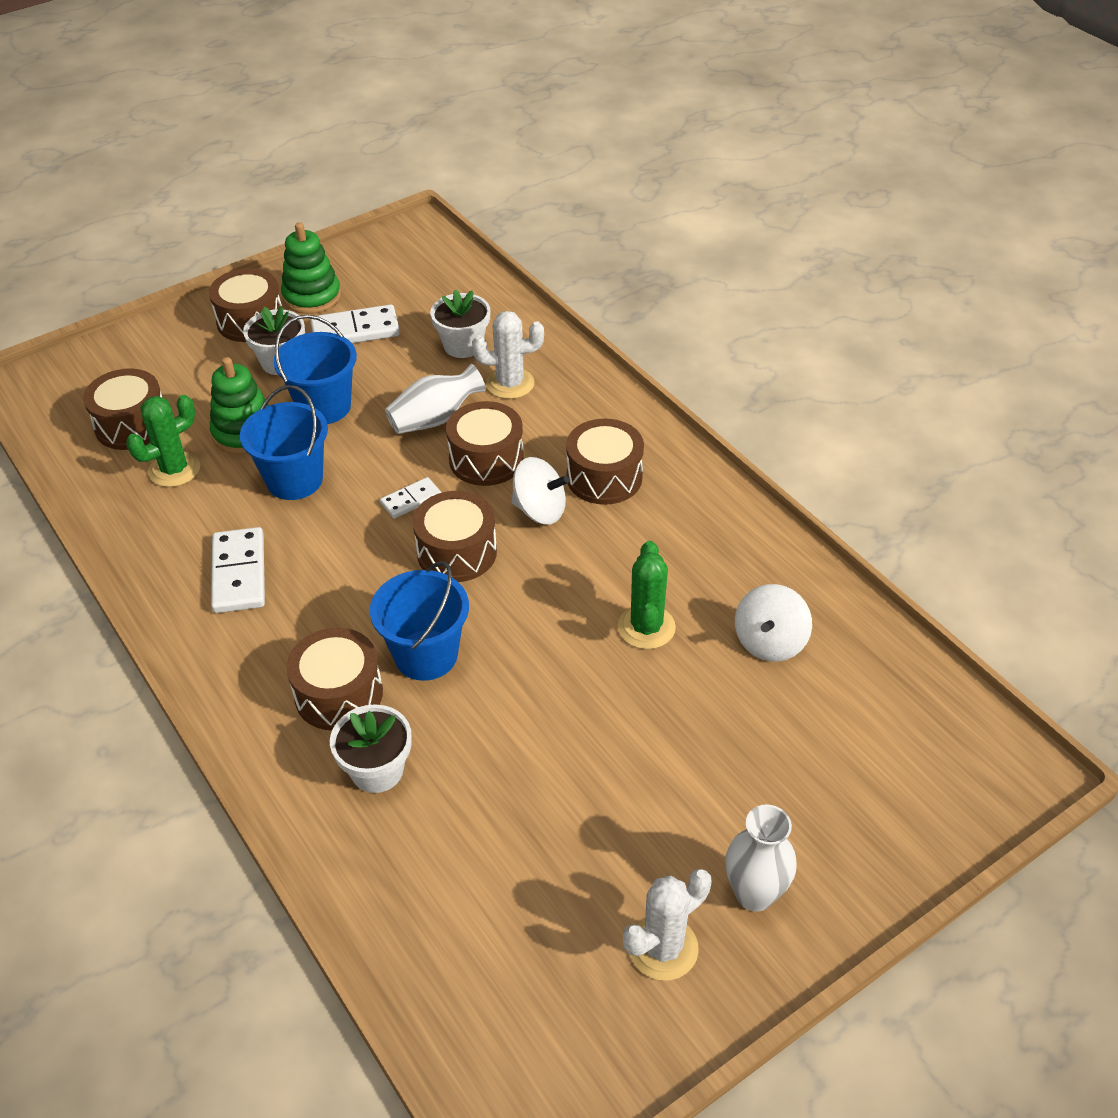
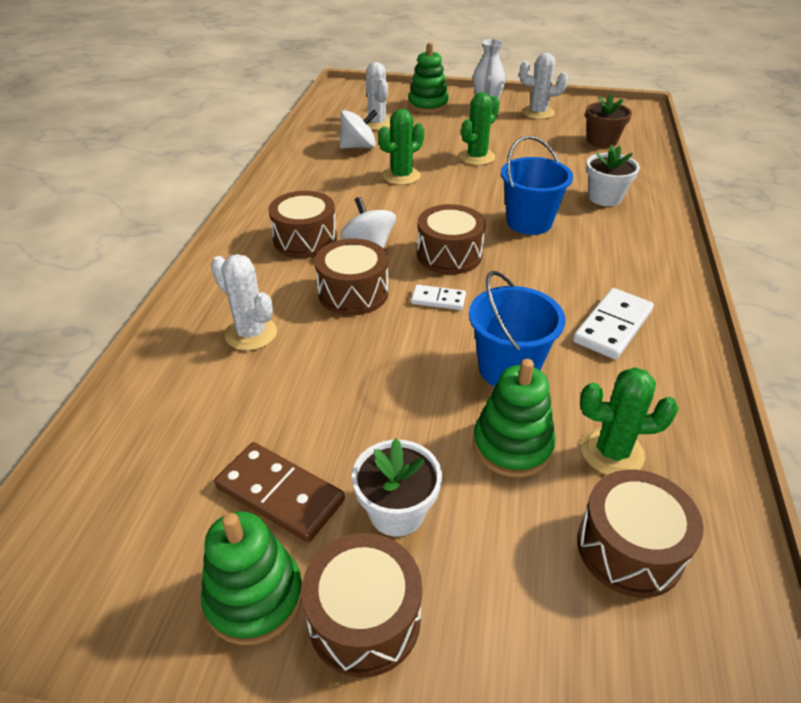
camera: 135 degrees left, 5 degrees down
(324, 407) = (413, 421): blue bucket -> none
(339, 694) = (598, 232): brown drum -> none
(355, 330) = (280, 494): white domino -> brown domino
(435, 419) = (343, 345): white vase -> none
(463, 345) = (224, 395): white flower pot -> none
(487, 929) = (602, 141): none -> brown flower pot
(610, 736) = (477, 157): none -> green cactus
(828, 711) = (377, 123): none -> white cactus
(840, 823) = (428, 105): none -> green stacking toy

